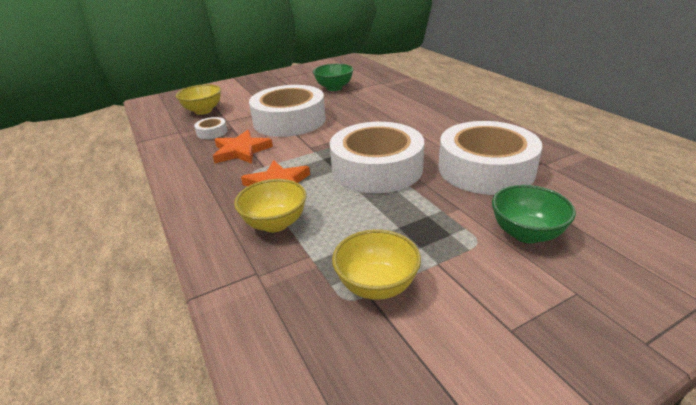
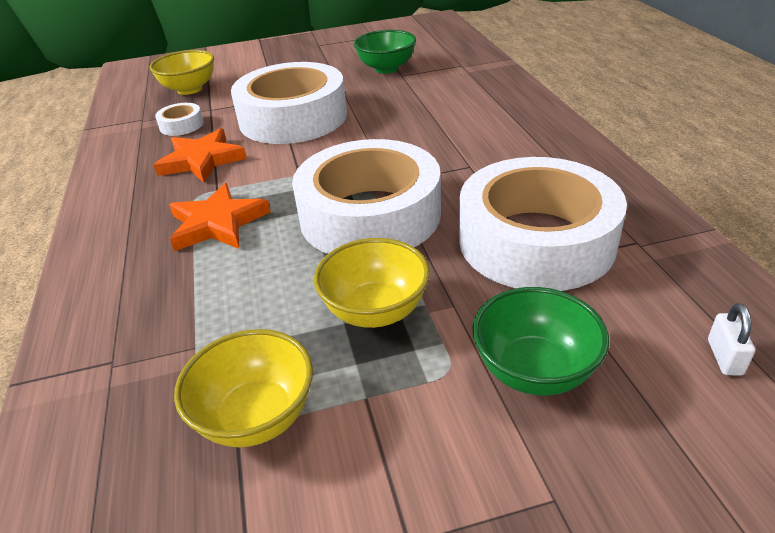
camera: 15 degrees right, 5 degrees up
(275, 223) = (179, 286): yellow bowl -> yellow bowl (375, 311)
(621, 211) = (724, 357): none -> white padlock

